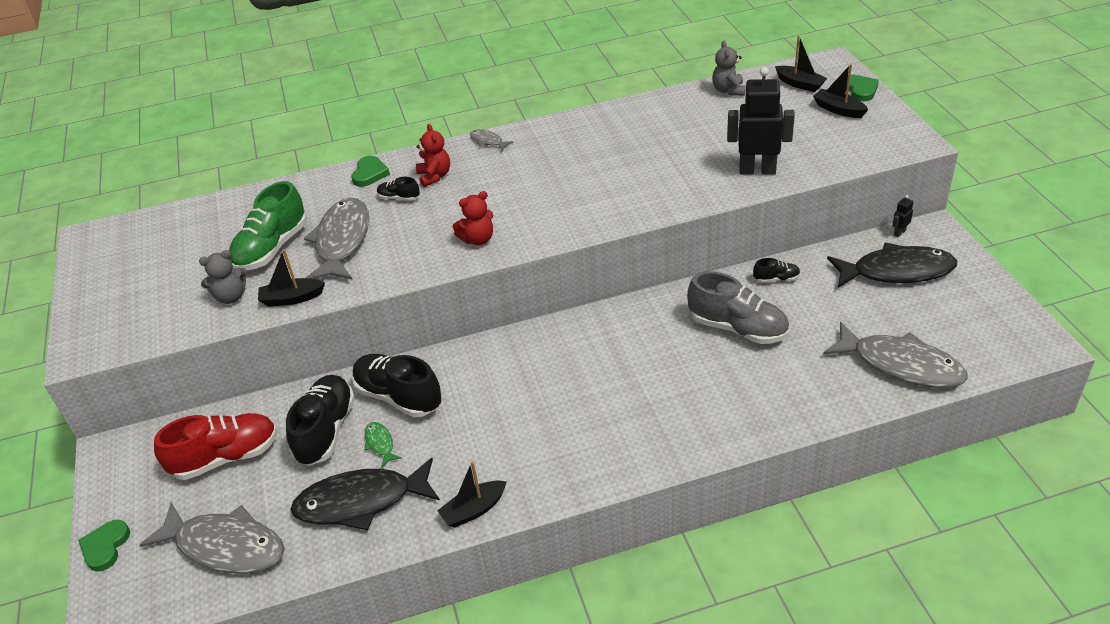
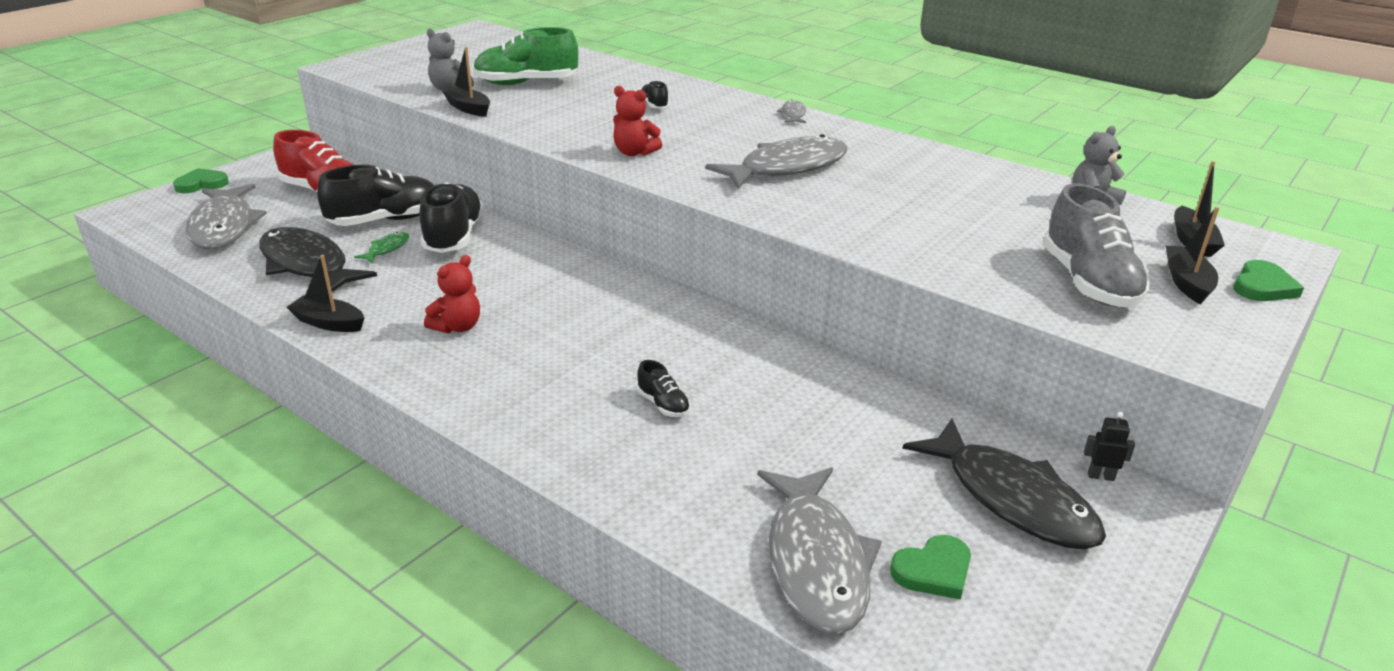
camera: 50 degrees right, 10 degrees down
(342, 241) = (565, 103): grey fish -> grey fish (787, 168)
(369, 173) = (674, 85): green heart -> green heart (933, 571)
(434, 176) = (706, 109): red teddy bear -> red teddy bear (457, 327)
(738, 328) = (745, 397): grey shoe -> grey shoe (1088, 282)
(757, 170) = (962, 261): black robot -> none
(776, 279) = (868, 398): black shoe -> black shoe (663, 405)

